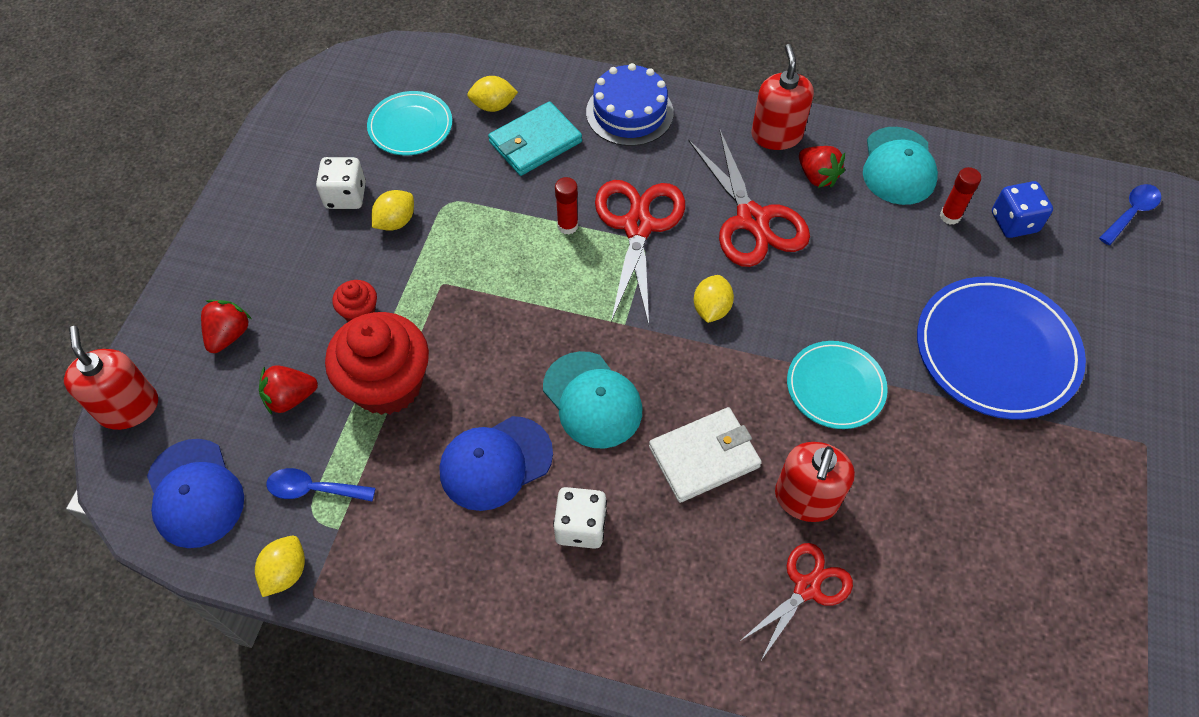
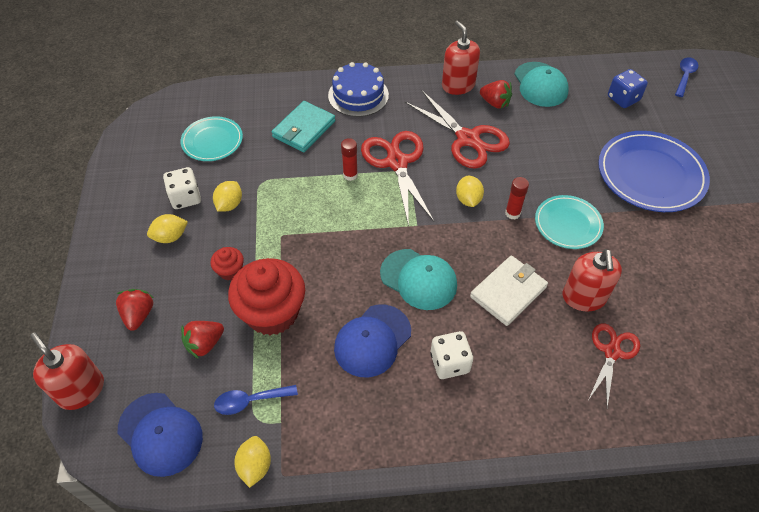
camera: 20 degrees left, 5 degrees down
(493, 106) = (265, 114): yellow lemon -> yellow lemon (170, 237)
(950, 216) = (585, 105): red glue stick -> red glue stick (512, 213)

